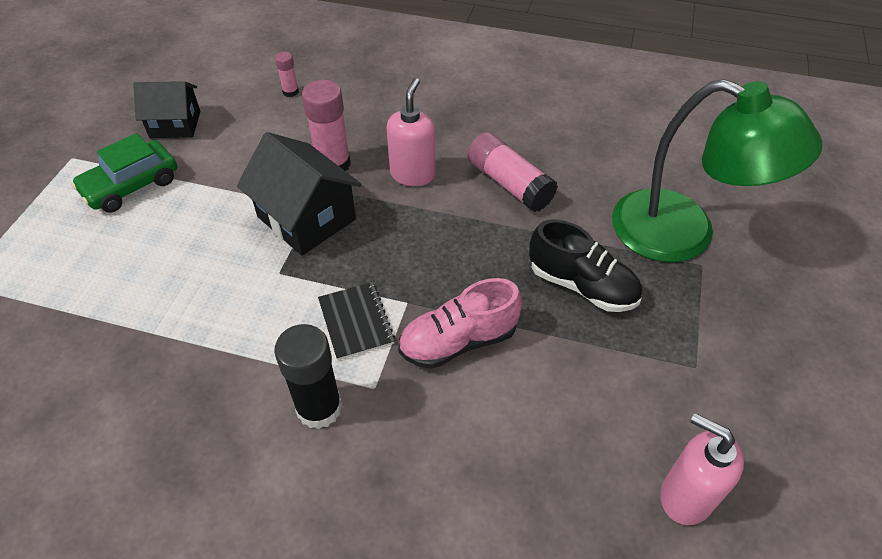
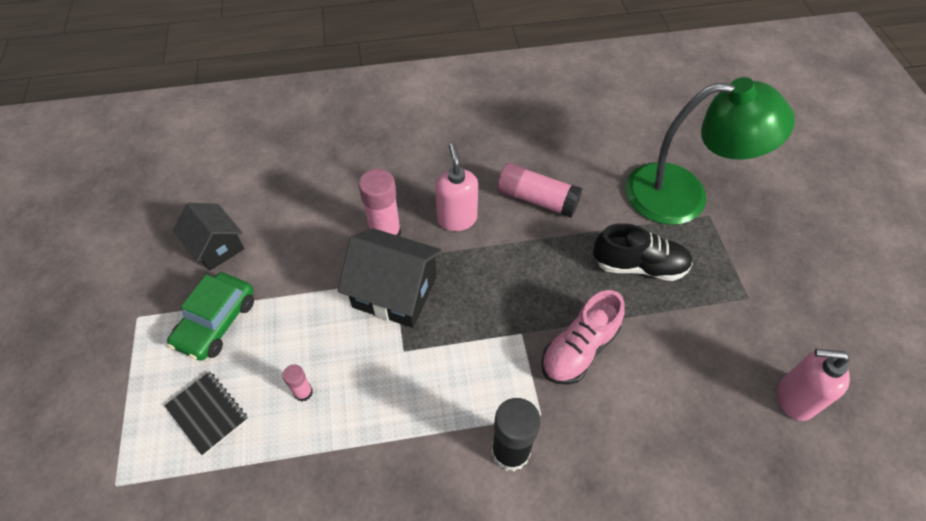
camera: 25 degrees left, 5 degrees up
(175, 124) = (216, 247): black house -> black house turned 75 degrees clockwise
(290, 92) = (303, 177): pink glue stick -> pink glue stick (303, 392)
(356, 321) = (493, 366): black notebook -> black notebook (207, 413)

